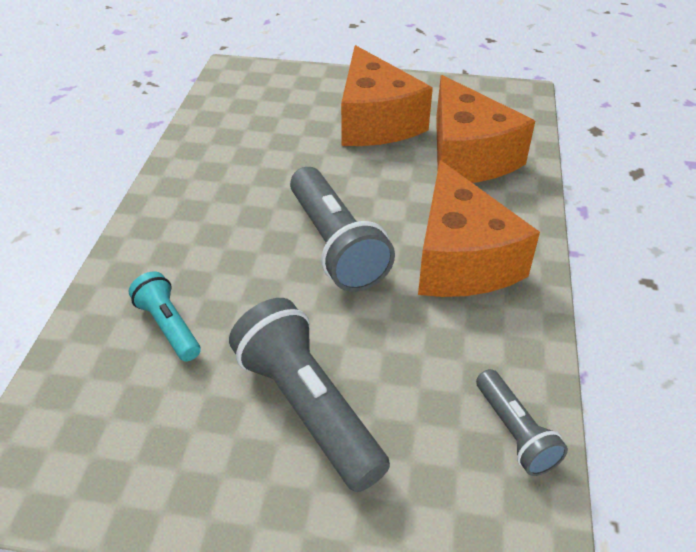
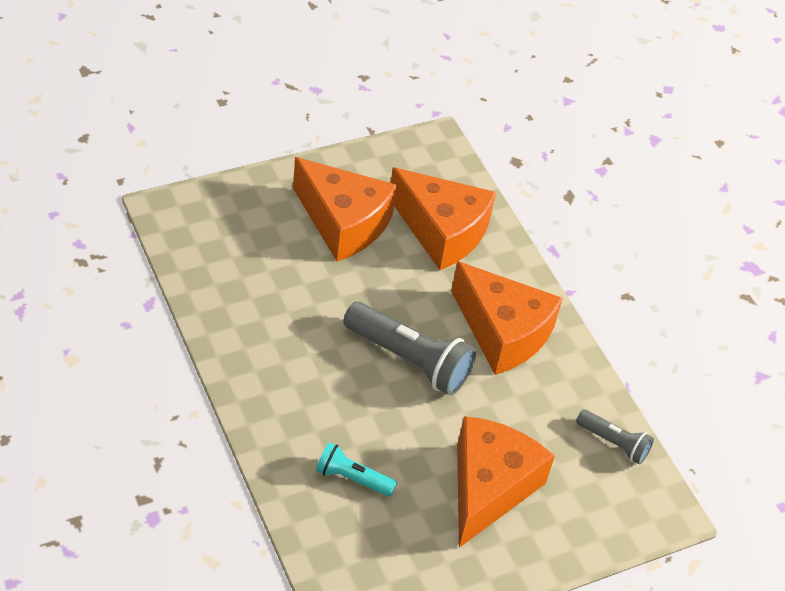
camera: 40 degrees left, 5 degrees up
(307, 408) = (488, 487): grey flashlight -> orange cheese

